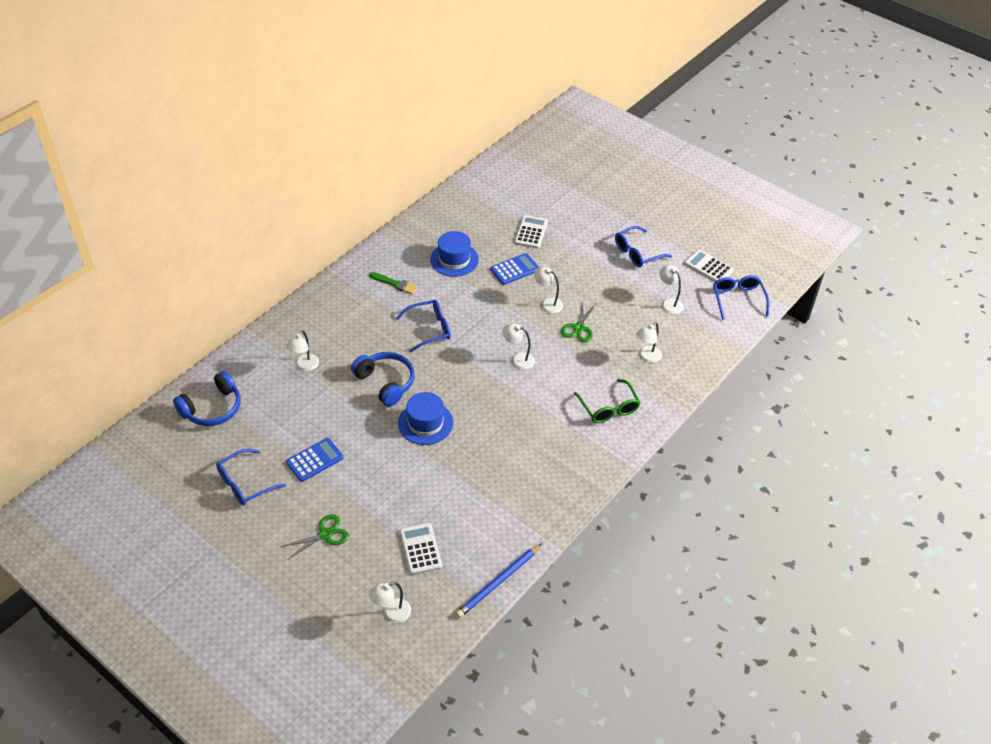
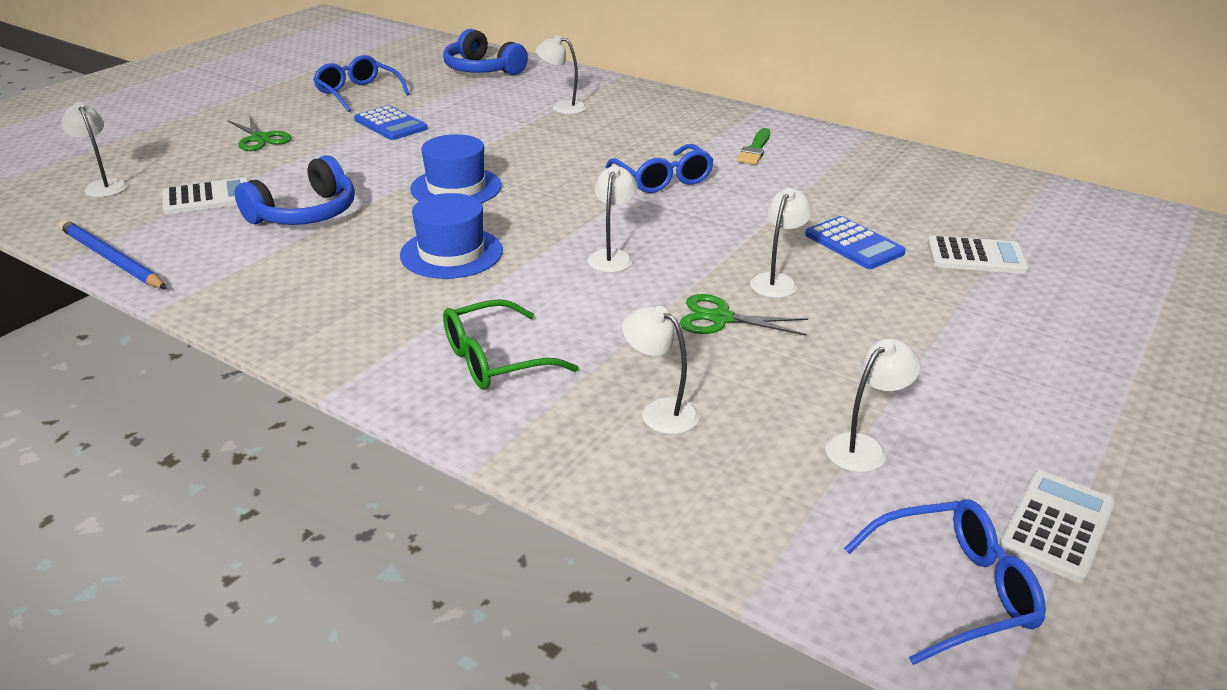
camera: 85 degrees right, 15 degrees down
(386, 382) = (538, 156): blue headphones -> blue headphones (305, 213)
(454, 259) = (843, 189): blue hat -> blue hat (451, 253)
(637, 253) = (1019, 394): blue glasses -> none

